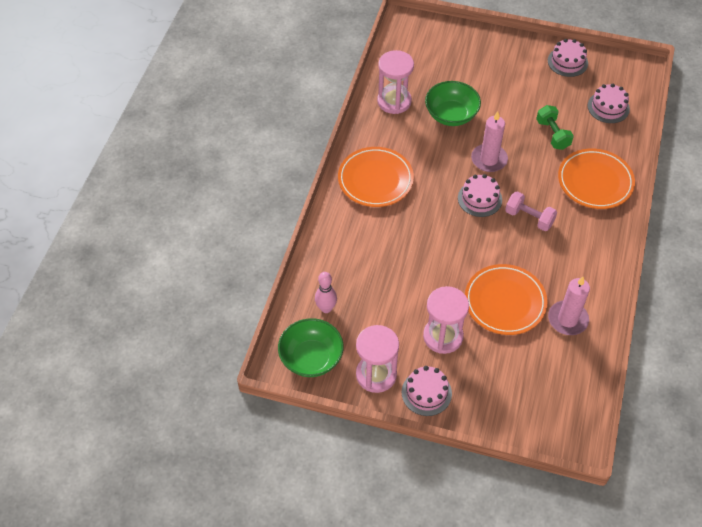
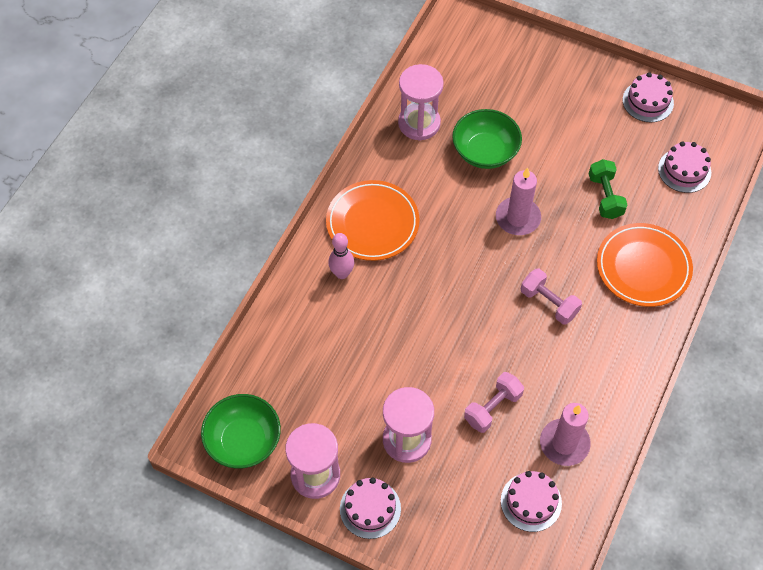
camera: 10 degrees right, 5 degrees up
(326, 308) = (275, 380): pink bowling pin -> pink bowling pin (342, 273)
(479, 199) = (494, 268): pink cake -> pink cake (531, 502)
(505, 302) = (492, 408): orange plate -> pink dumbbell

